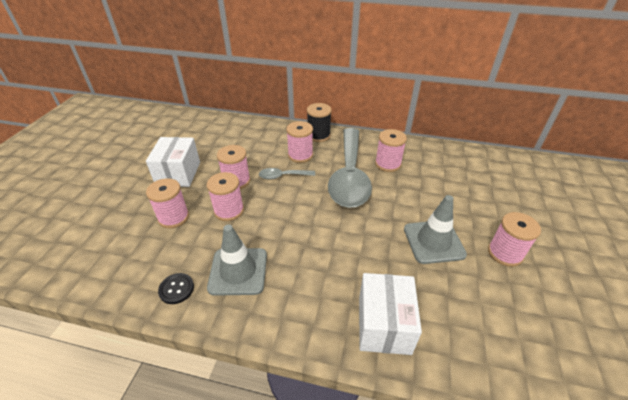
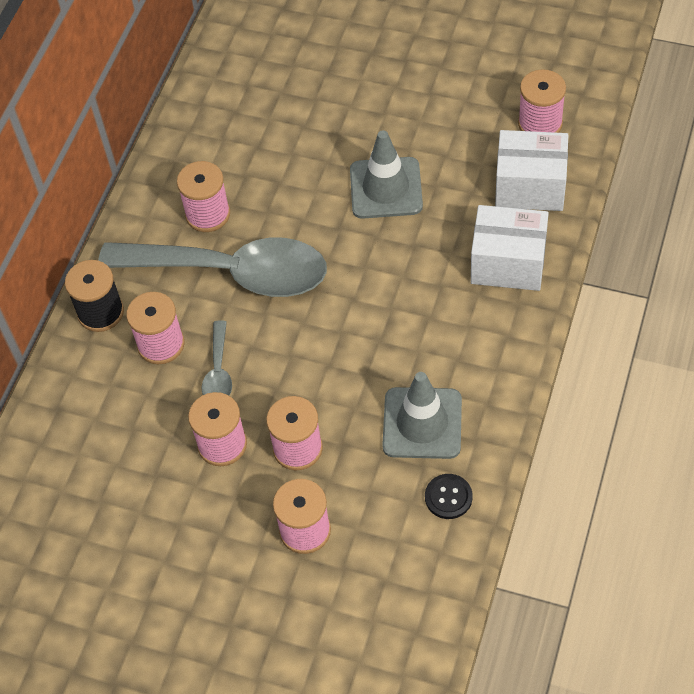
camera: 80 degrees left, 15 degrees up
(178, 173) = (186, 547): white box -> white box (530, 186)
(505, 253) = (411, 118): pink spool -> pink spool (540, 124)

